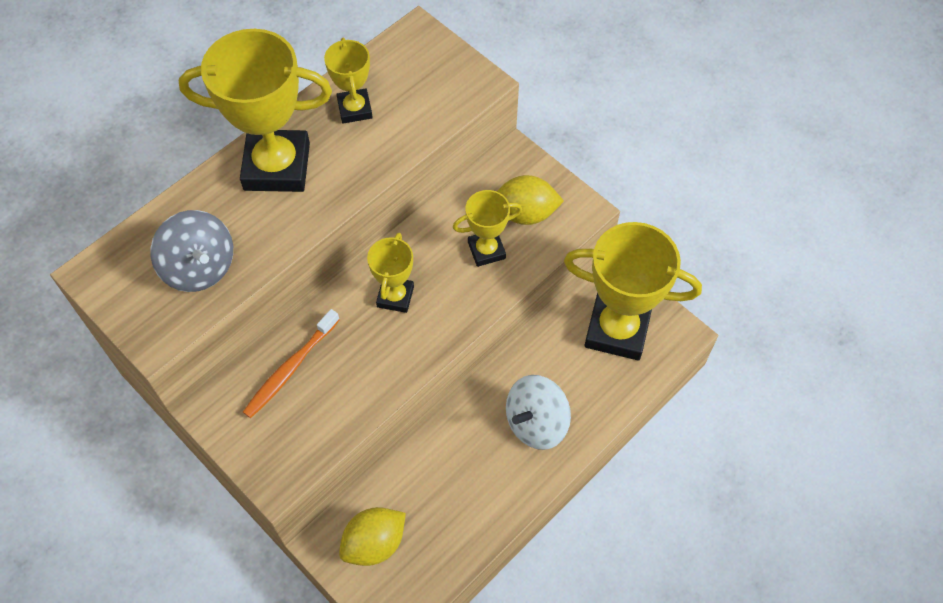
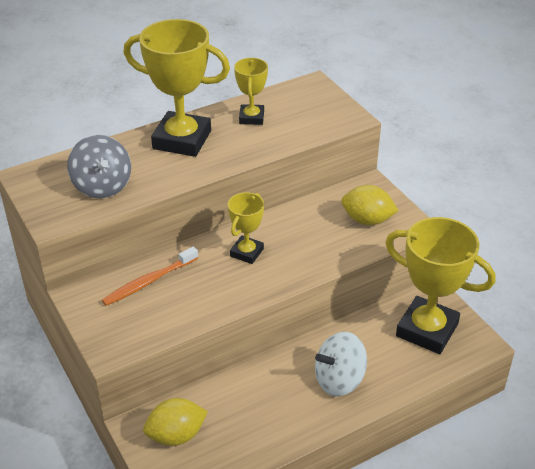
camera: 15 degrees right, 20 degrees down
(486, 250) = (328, 237): yellow trophy -> none

